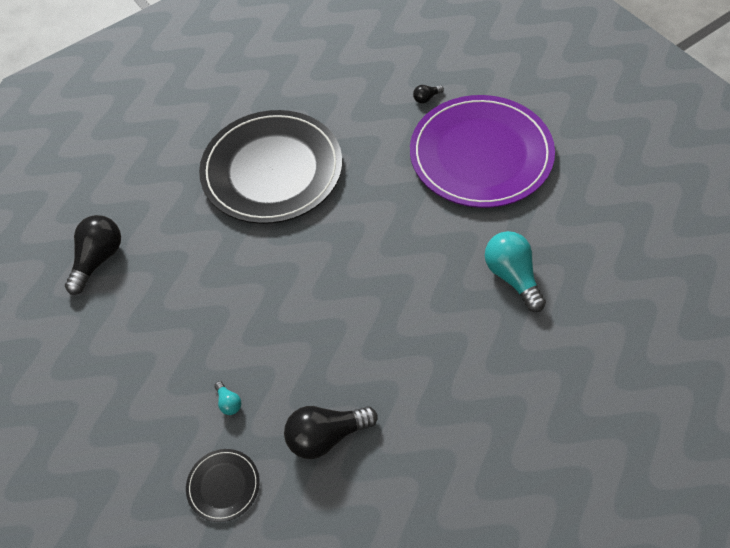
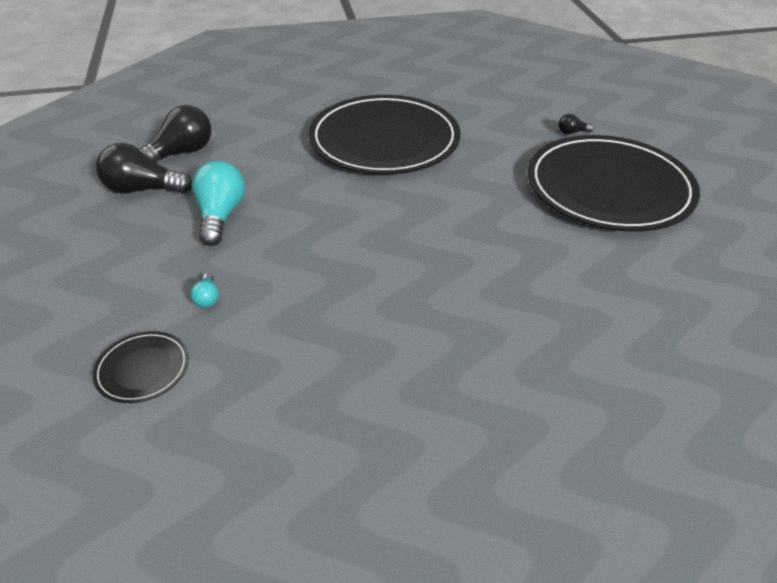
camera: 20 degrees right, 15 degrees down
(326, 436) = (284, 367): black light bulb -> black light bulb (142, 189)
(481, 155) = (609, 188): purple plate -> black plate
(512, 276) = (593, 298): turquoise light bulb -> turquoise light bulb (220, 216)

